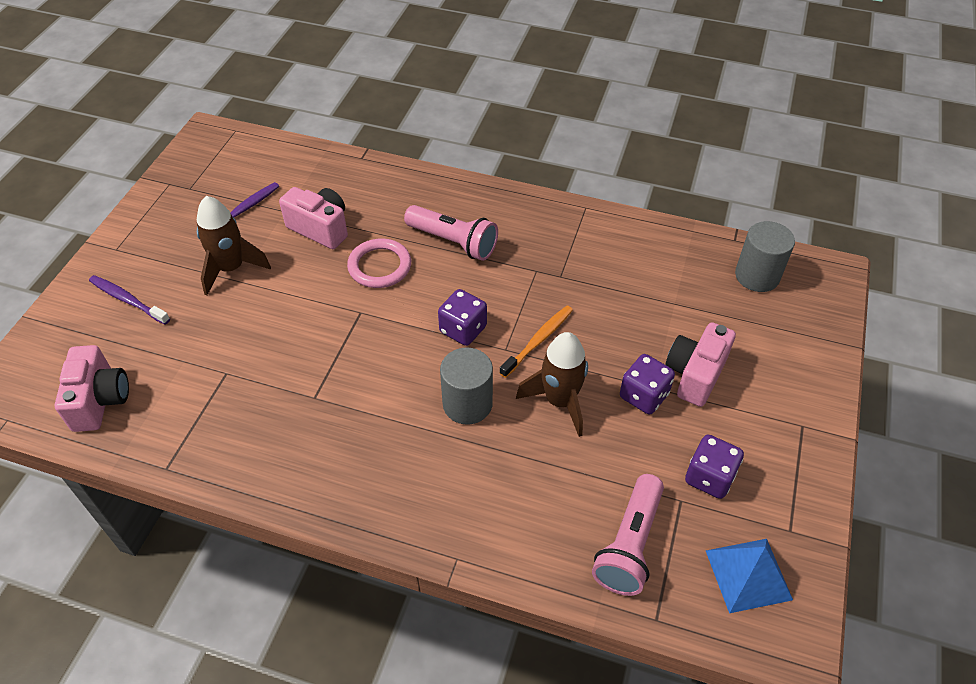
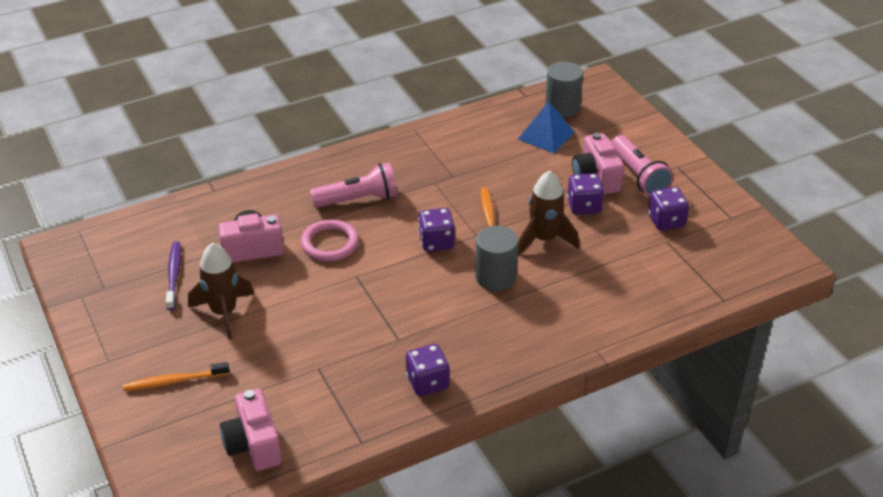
camera: 45 degrees left, 10 degrees down
(100, 400) = (253, 445): pink camera -> pink camera turned 150 degrees counterclockwise
(128, 300) = (174, 381): purple toothbrush -> orange toothbrush
(281, 459) = (427, 382): none -> purple dice
(629, 544) = (669, 278): pink flashlight -> pink flashlight (638, 176)
(748, 574) = (737, 250): blue pyramid -> blue pyramid (546, 135)

